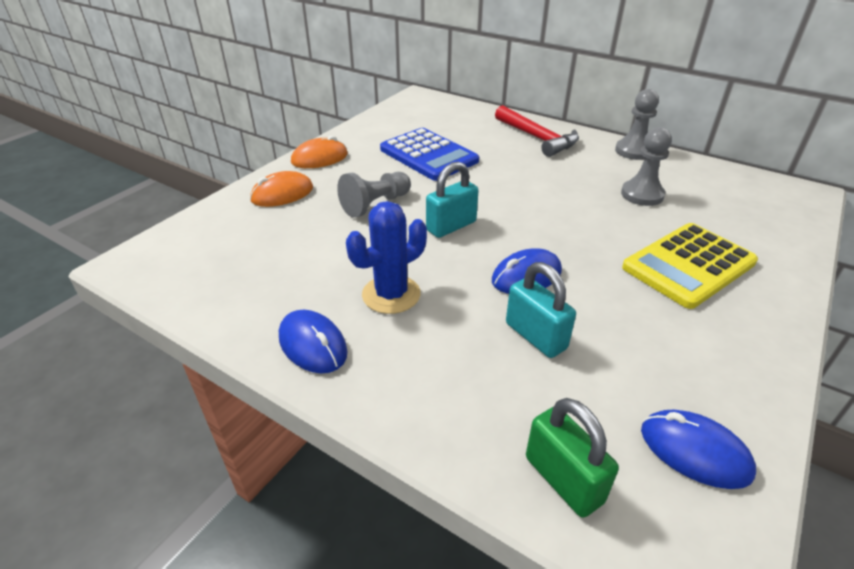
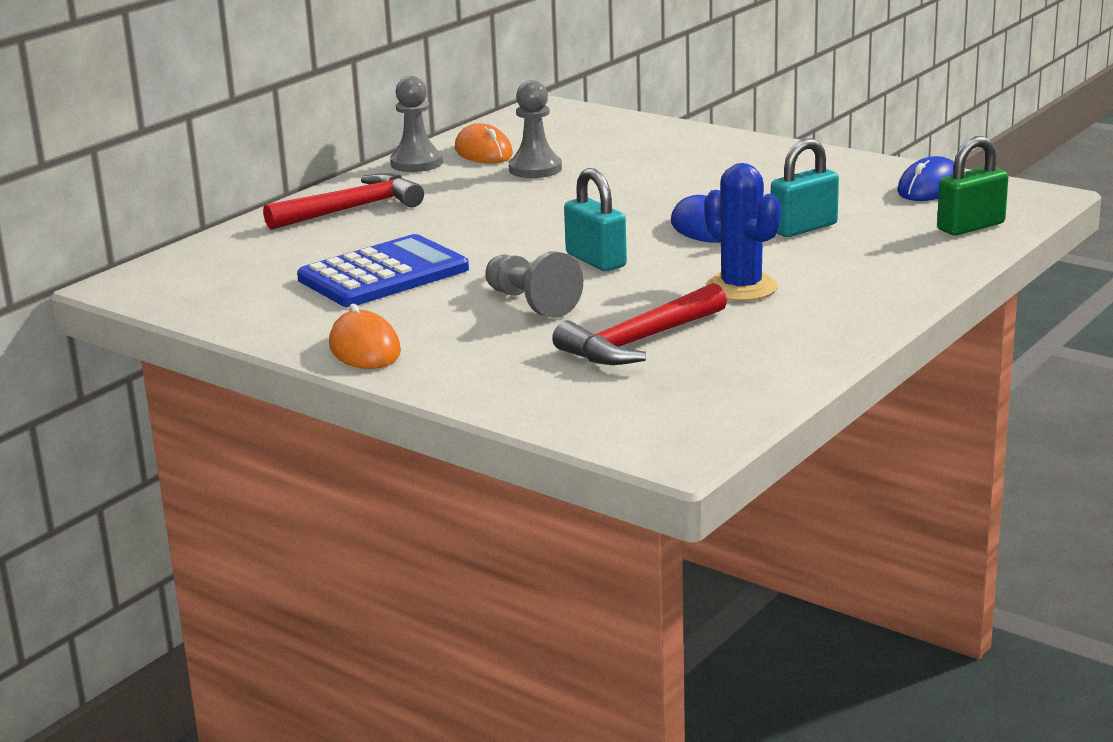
camera: 85 degrees left, 15 degrees down
(282, 194) = (485, 366): orange mouse -> orange mouse (483, 152)
(300, 247) = (640, 341): none -> red hammer
(313, 345) = (833, 320): blue mouse -> none
(688, 265) = (684, 165): yellow calculator -> none

